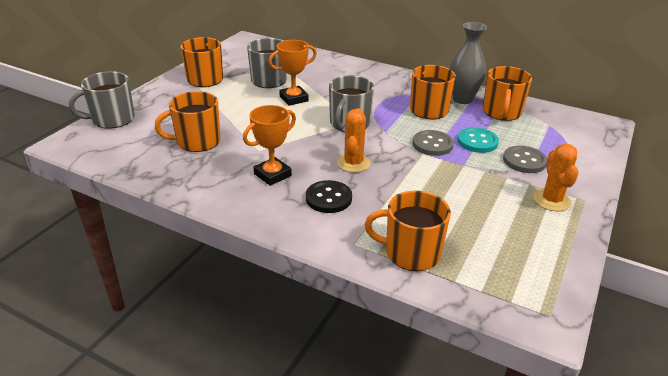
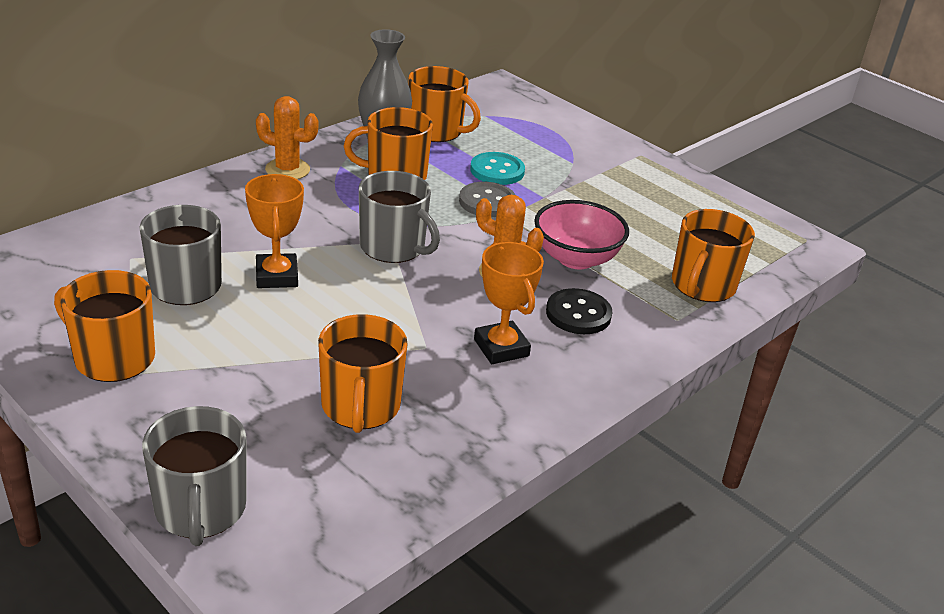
camera: 75 degrees left, 0 degrees up
(395, 188) = (576, 258): none -> pink bowl
(524, 161) = (554, 158): grey button -> none
(551, 200) = (635, 172): orange cactus -> orange cactus (287, 170)

